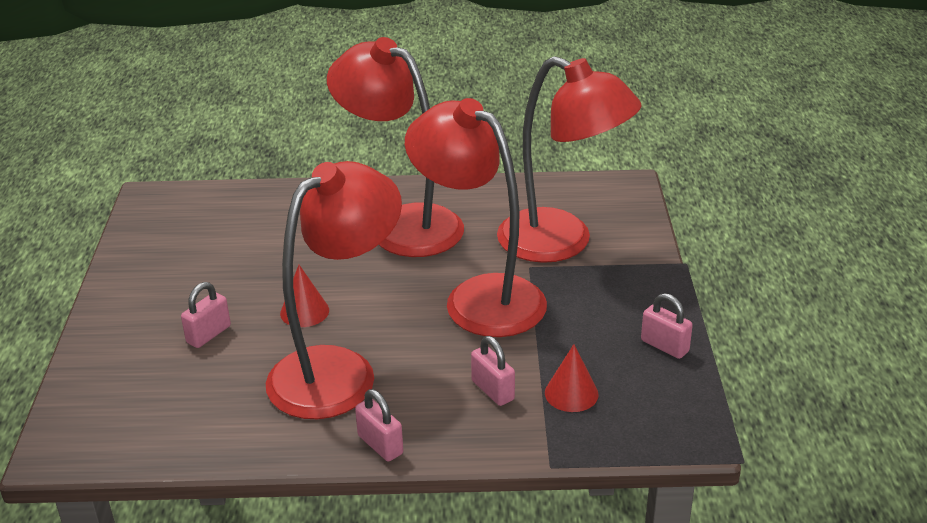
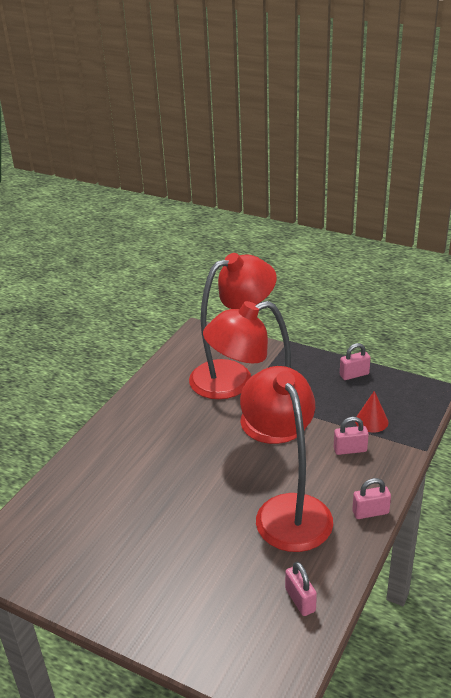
camera: 60 degrees left, 0 degrees up
(208, 334) = (200, 566): pink padlock -> pink padlock (300, 600)
(304, 311) = (212, 508): red cone -> none
(402, 224) = (153, 433): red lamp -> none

